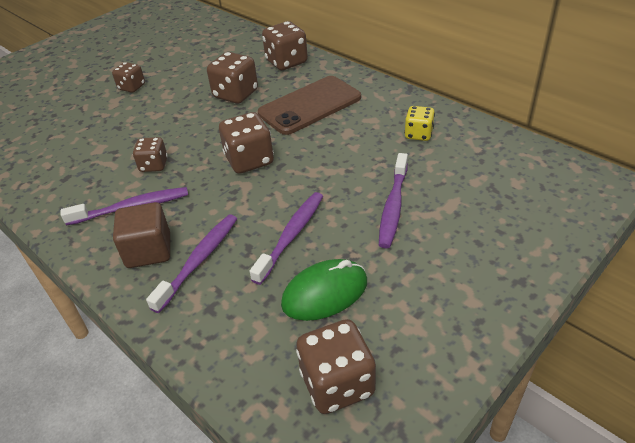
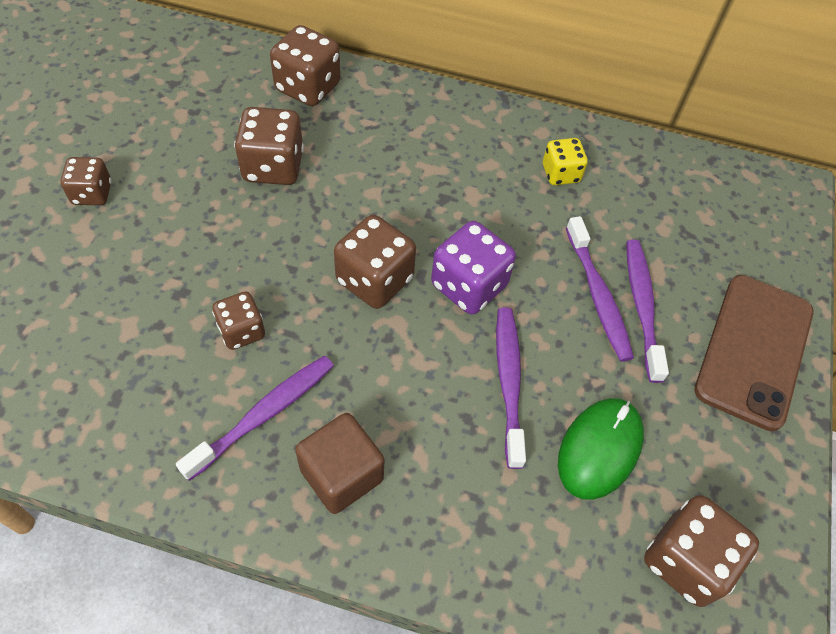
camera: 35 degrees left, 15 degrees up
(199, 260) = (420, 463): purple toothbrush -> purple toothbrush (642, 306)
(306, 178) = (469, 285): none -> purple dice
(310, 105) = (394, 161): brown phone -> brown phone (754, 350)

